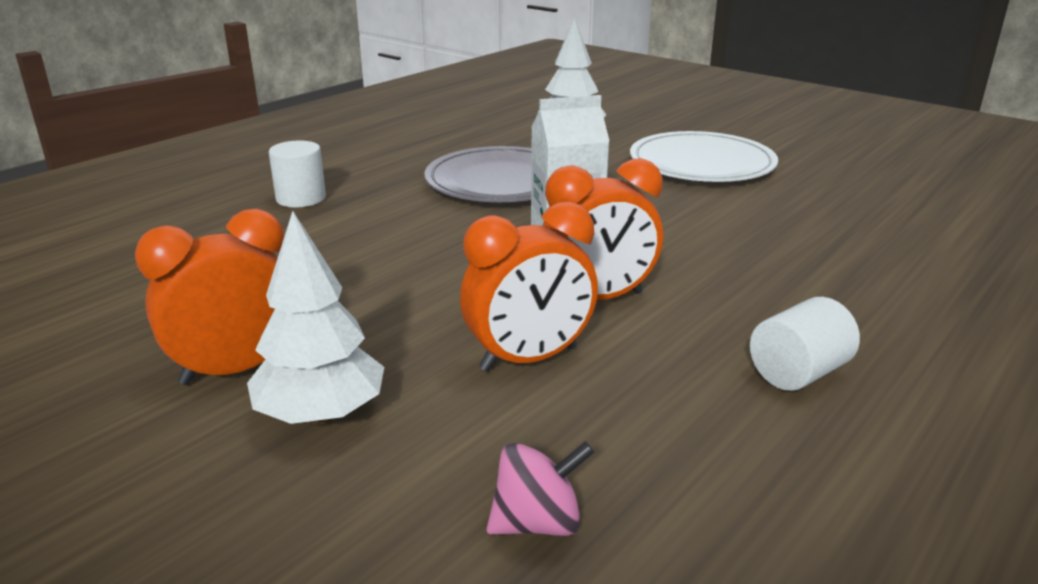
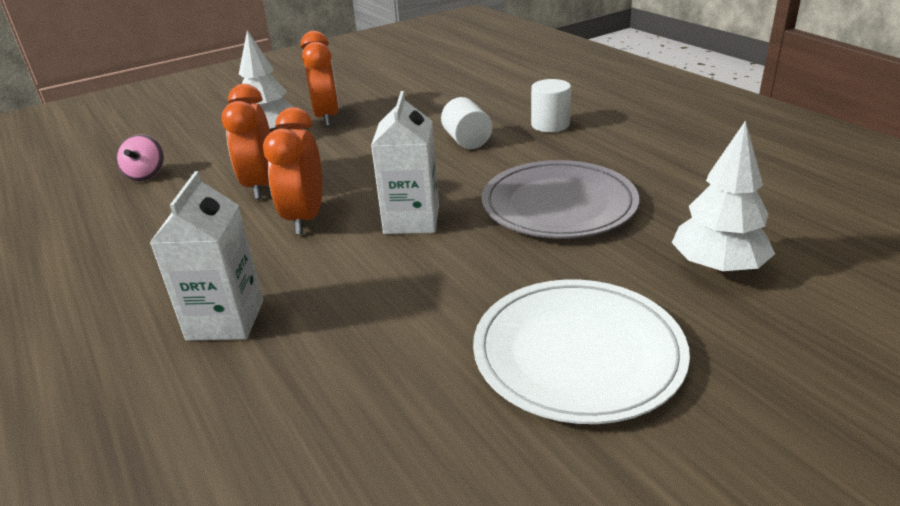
camera: 110 degrees right, 5 degrees up
(798, 373) = (146, 273): white cylinder -> white cylinder (467, 141)
(809, 291) = (225, 320): none -> white carton

